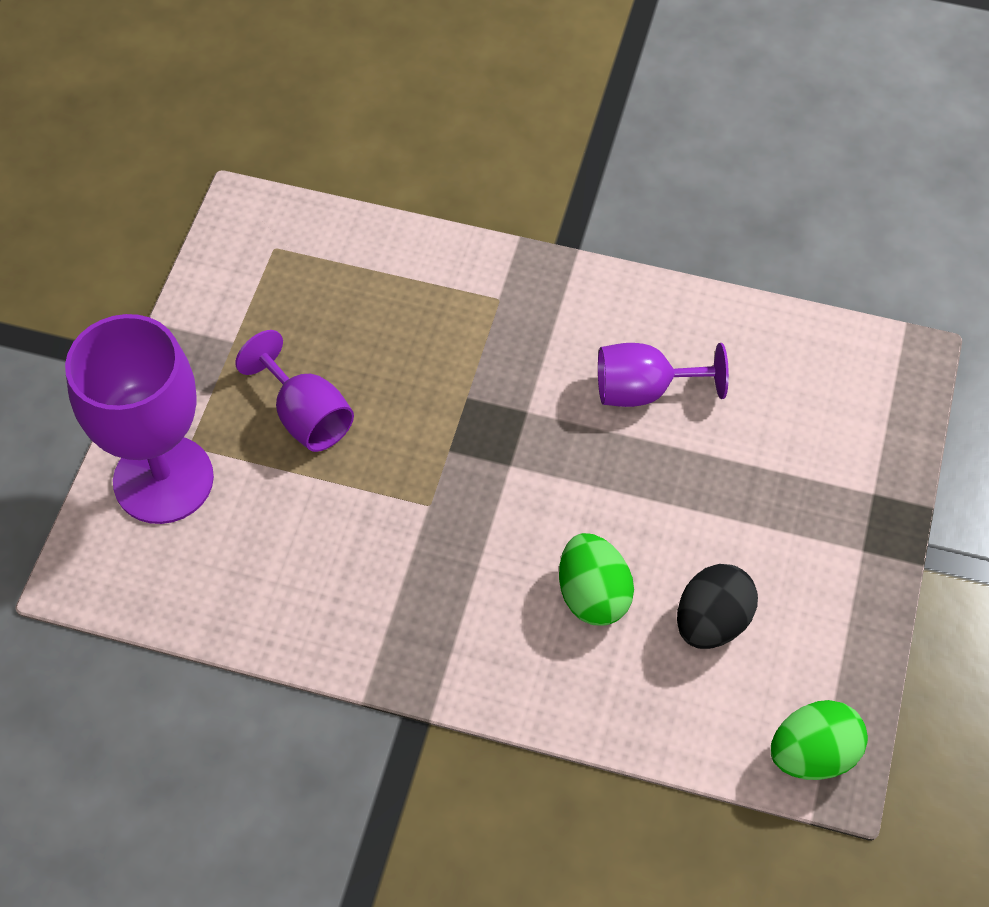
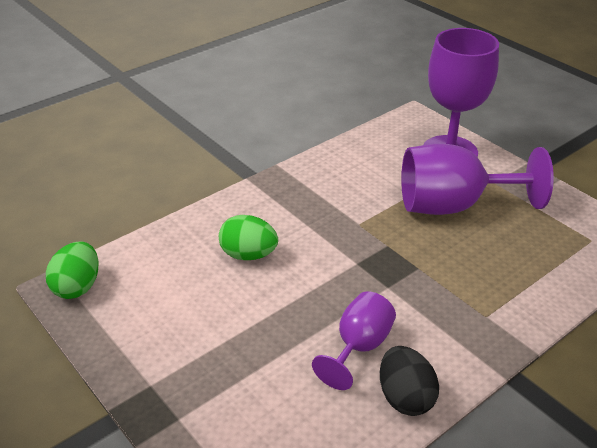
camera: 125 degrees right, 20 degrees down
(306, 416) = (453, 206): purple goblet -> purple goblet, size x1.74
(712, 622) = (185, 290): black egg -> black egg (405, 397)

